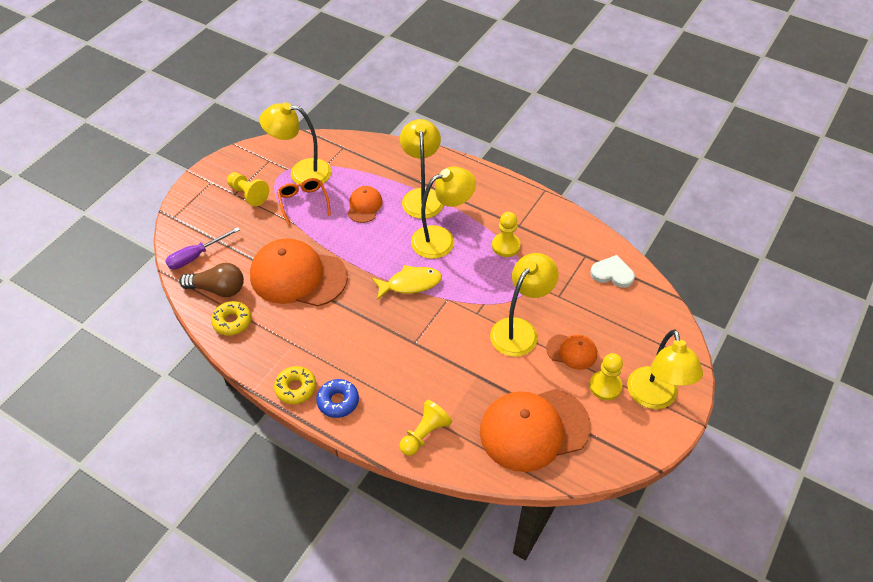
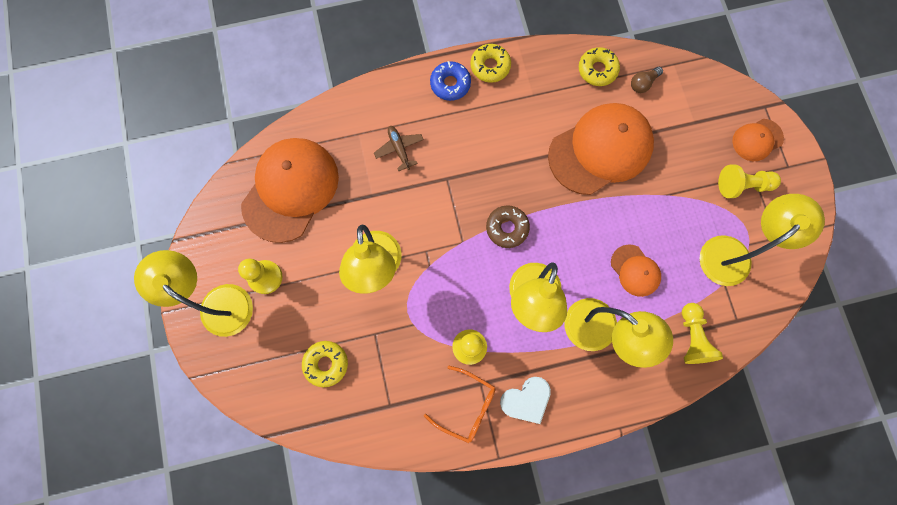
camera: 135 degrees right, 25 degrees up
(196, 256) = (697, 92): purple screwdriver -> none
(218, 289) = (643, 83): brown light bulb -> brown light bulb, size x0.56
(303, 202) = (688, 222): orange glasses -> orange glasses (466, 406)
(410, 284) = (507, 228): yellow fish -> brown donut
(424, 434) = (365, 116): yellow pawn -> yellow pawn (692, 337)
(425, 389) = (399, 149): none -> brown plane
(572, 351) = (317, 286): orange cap -> orange cap (757, 140)
(606, 305) = (326, 364): none -> yellow donut
(612, 273) = (349, 407): white heart -> white heart (526, 400)

